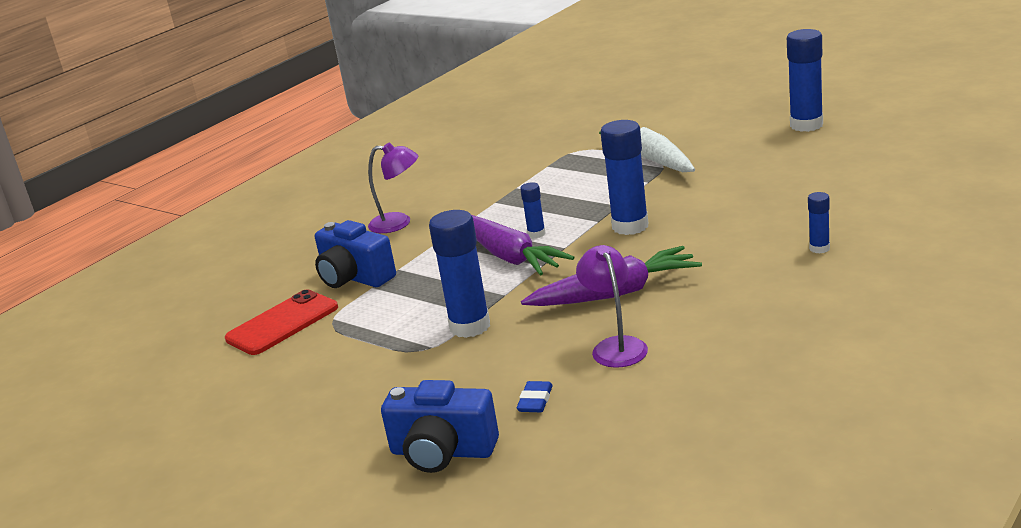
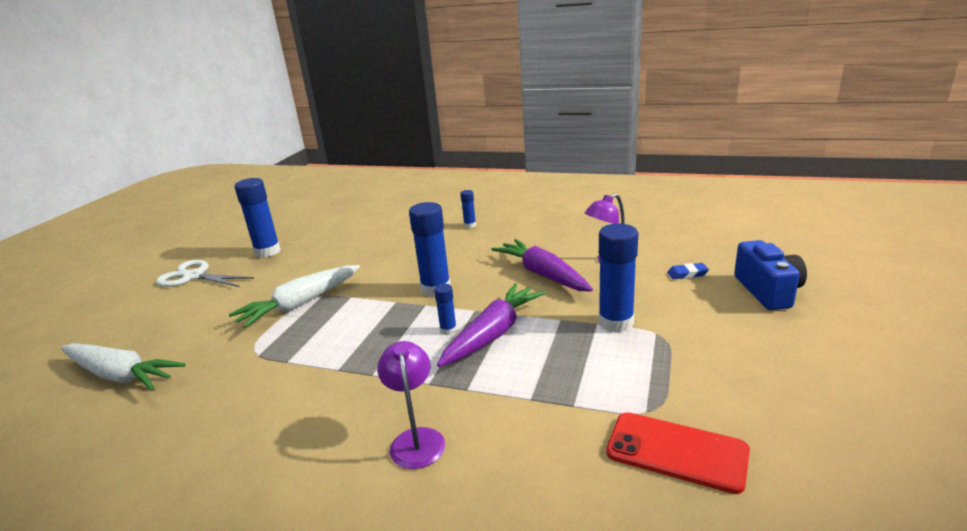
camera: 110 degrees left, 0 degrees up
(354, 278) = (557, 428): blue camera -> none
(583, 108) = (120, 375): none -> white carrot
(760, 100) = (194, 276): none -> white scissors

